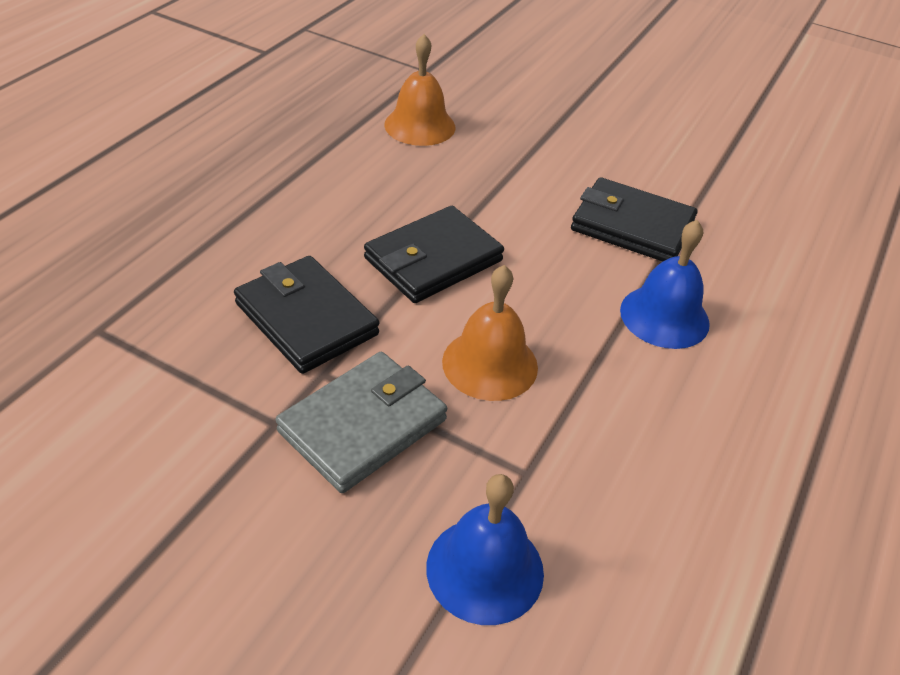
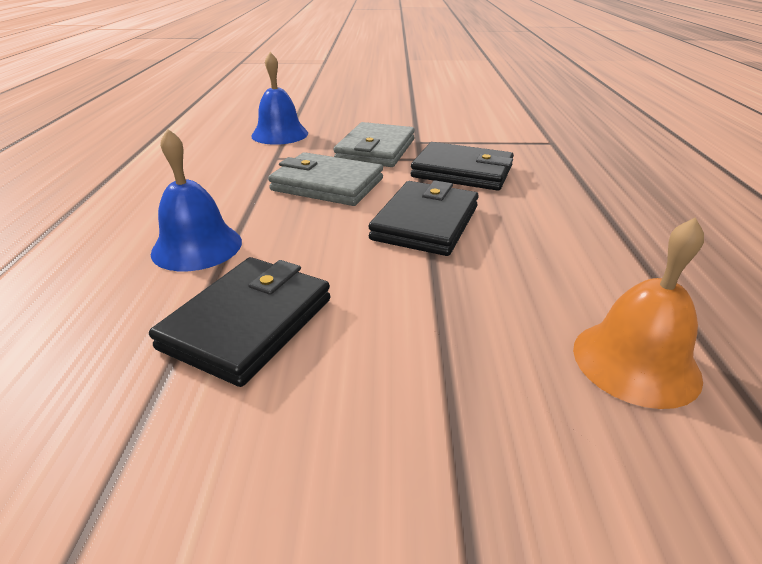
camera: 155 degrees right, 10 degrees down
(490, 364) = (327, 185): orange bell -> grey wallet
(632, 226) = (248, 323): black wallet -> black wallet turned 60 degrees counterclockwise

